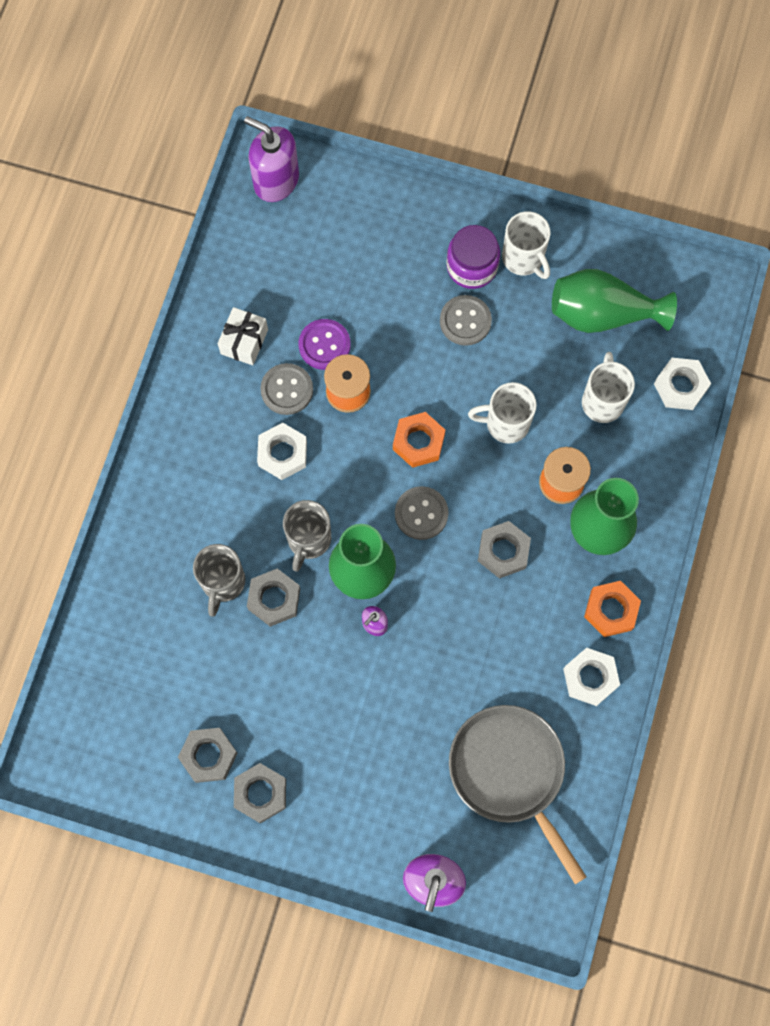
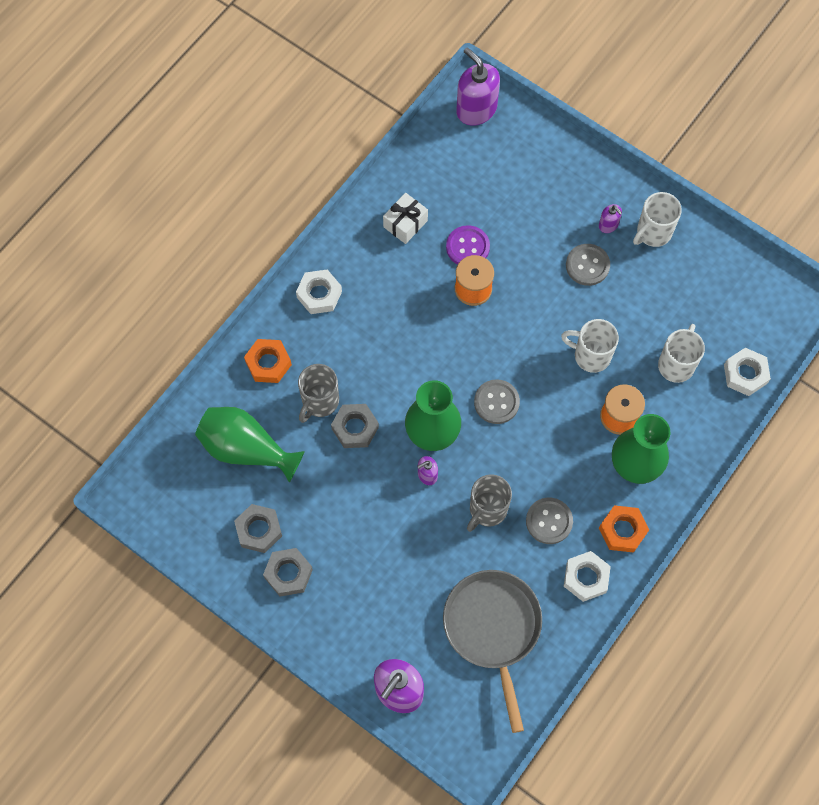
camera: 20 degrees right, 5 degrees down
(282, 453) = (403, 319): white nut -> white nut (319, 294)
(287, 390) = (425, 271): grey button -> grey button (549, 521)
(308, 540) = (399, 392): grey mug -> grey mug (487, 510)
(418, 442) = (515, 346): orange nut -> orange nut (268, 363)
(472, 266) = (608, 225): purple jar -> purple soap dispenser
(503, 551) = (552, 454): grey nut -> none
(523, 259) = (653, 233): white mug -> white mug turned 60 degrees clockwise
(602, 314) = (701, 296): green vase -> green vase (246, 449)

